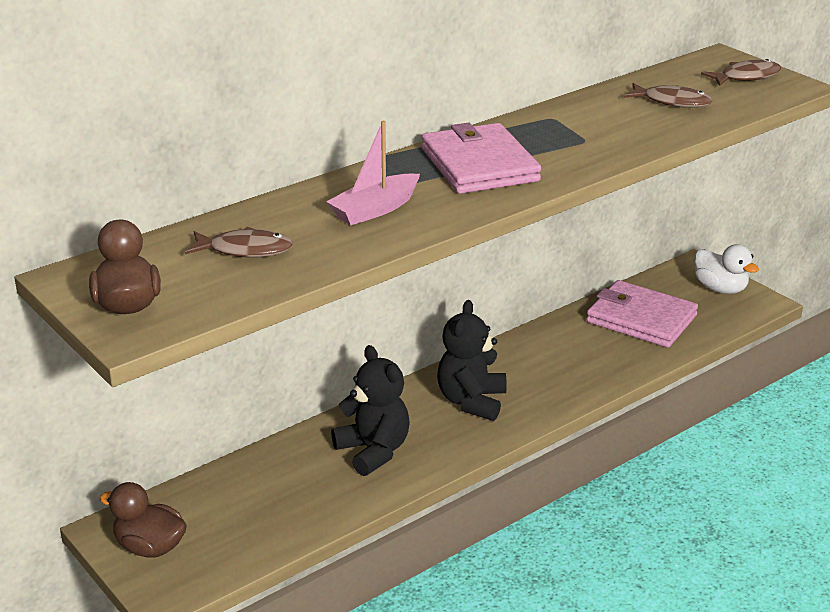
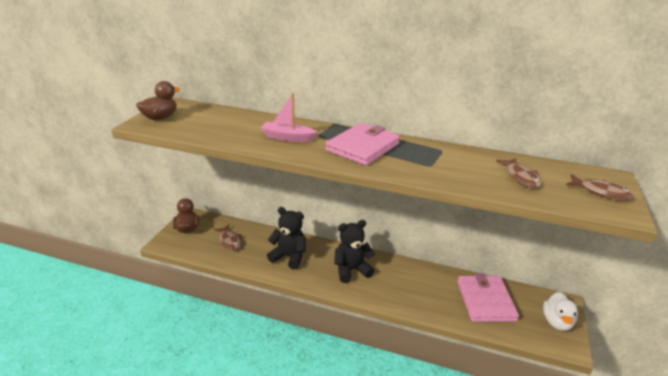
camera: 55 degrees right, 0 degrees up
(245, 250) = (223, 124): brown fish -> brown fish (229, 241)
(373, 451) = (289, 257): black teddy bear -> black teddy bear turned 90 degrees counterclockwise

